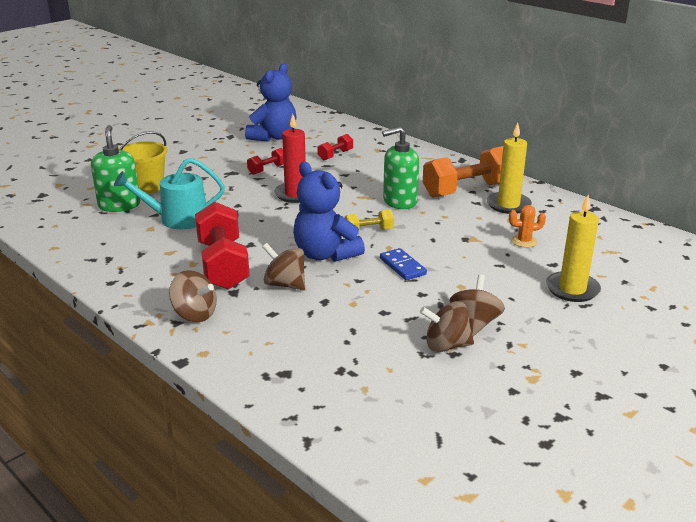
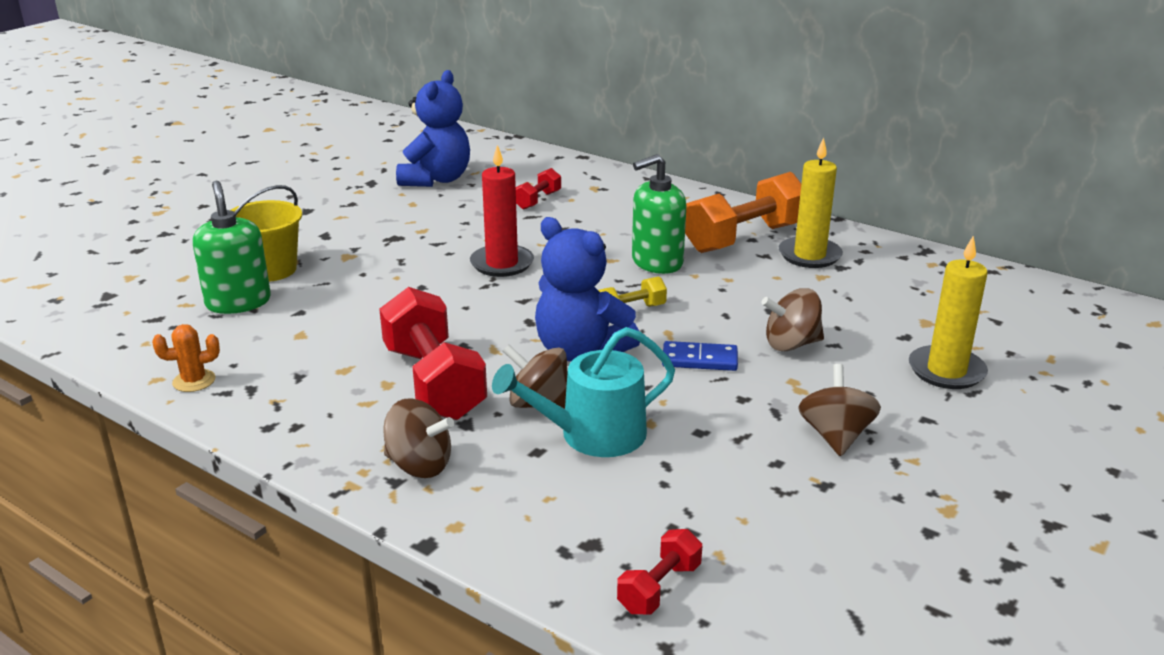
camera: 10 degrees left, 0 degrees up
(177, 219) = (338, 316): turquoise watering can -> turquoise watering can (593, 435)
(268, 169) = (446, 229): red dumbbell -> red dumbbell (659, 588)
(402, 266) = (699, 359): blue domino -> blue domino turned 45 degrees counterclockwise
(446, 345) = (809, 474): brown spinning top -> brown spinning top (791, 344)
(524, 241) = (852, 307): orange cactus -> orange cactus (194, 381)

